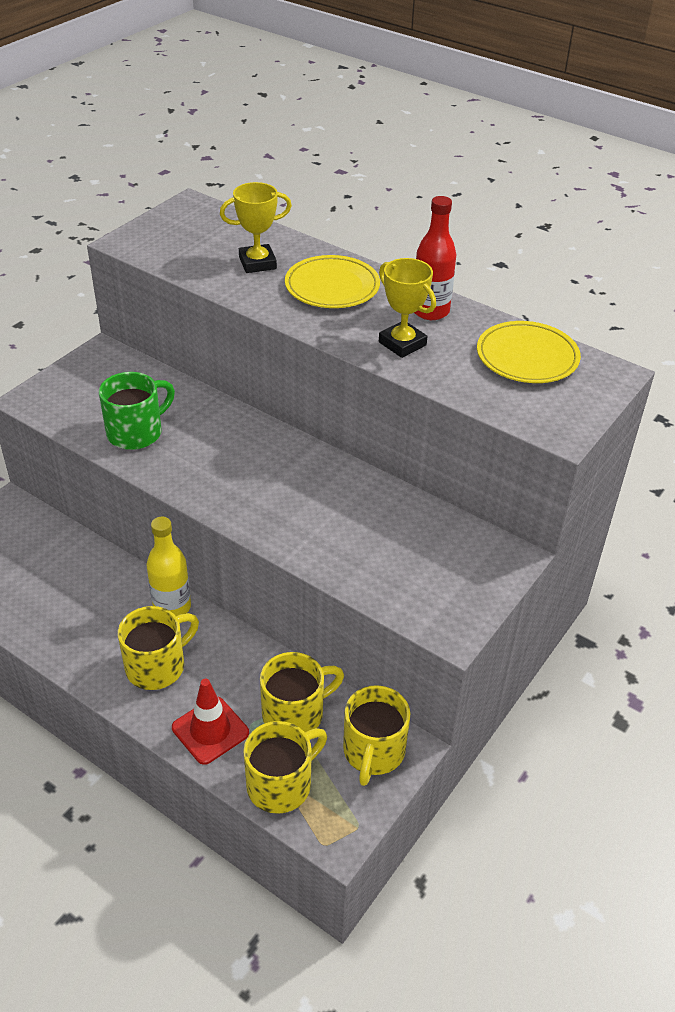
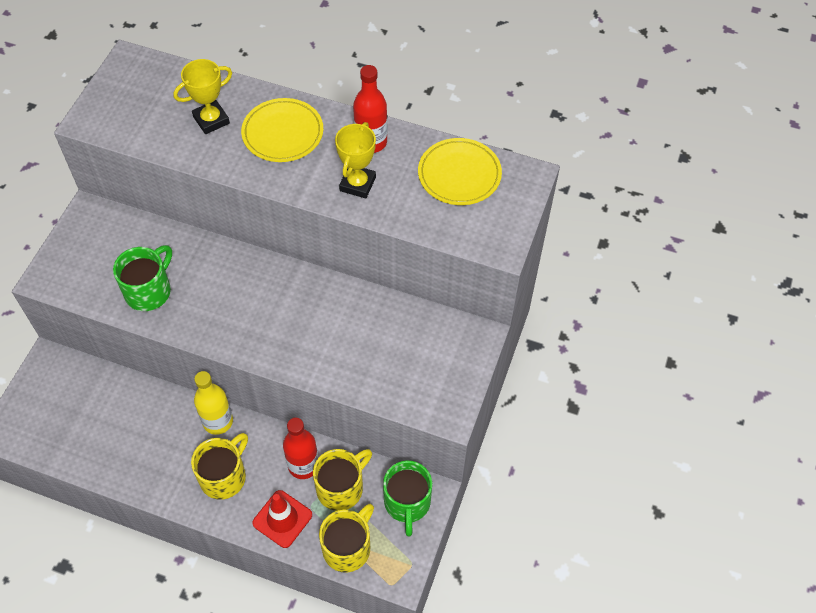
camera: 15 degrees left, 15 degrees up
(256, 677) = (303, 465): none -> red bottle
(373, 752) = (407, 503): yellow mug -> green mug
(402, 344) = (357, 184): yellow trophy -> yellow trophy turned 75 degrees clockwise

